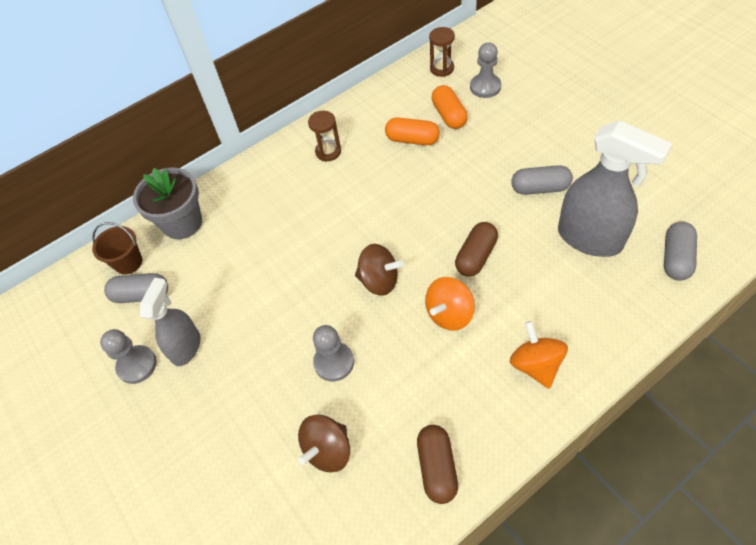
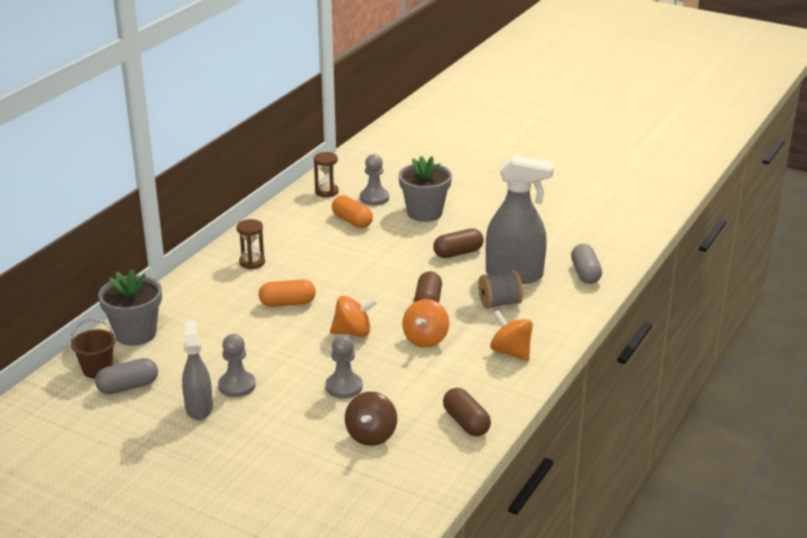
camera: 30 degrees left, 25 degrees down
(137, 365) = (157, 429): grey pawn -> grey pawn (237, 385)
(379, 281) = (353, 332): brown spinning top -> orange spinning top
(412, 140) = (328, 242): orange capsule -> orange capsule (287, 303)
(528, 119) = (424, 213): none -> grey flower pot
(540, 188) = (458, 253): grey capsule -> brown capsule
(554, 280) = (500, 303): none -> grey spool

